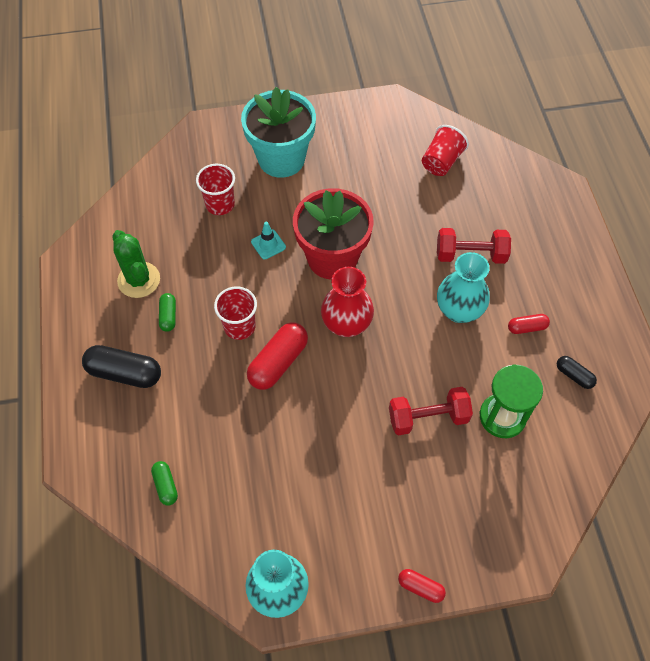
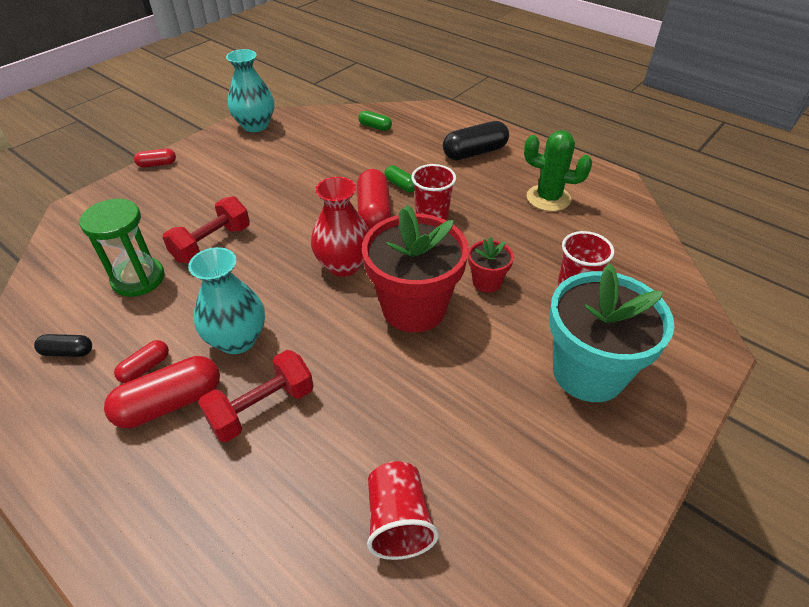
camera: 140 degrees right, 15 degrees down
(168, 316) = (493, 192): green capsule -> green capsule (401, 185)
(268, 244) = (487, 282): turquoise traffic cone -> red flower pot
(521, 292) = (170, 403): none -> red capsule

